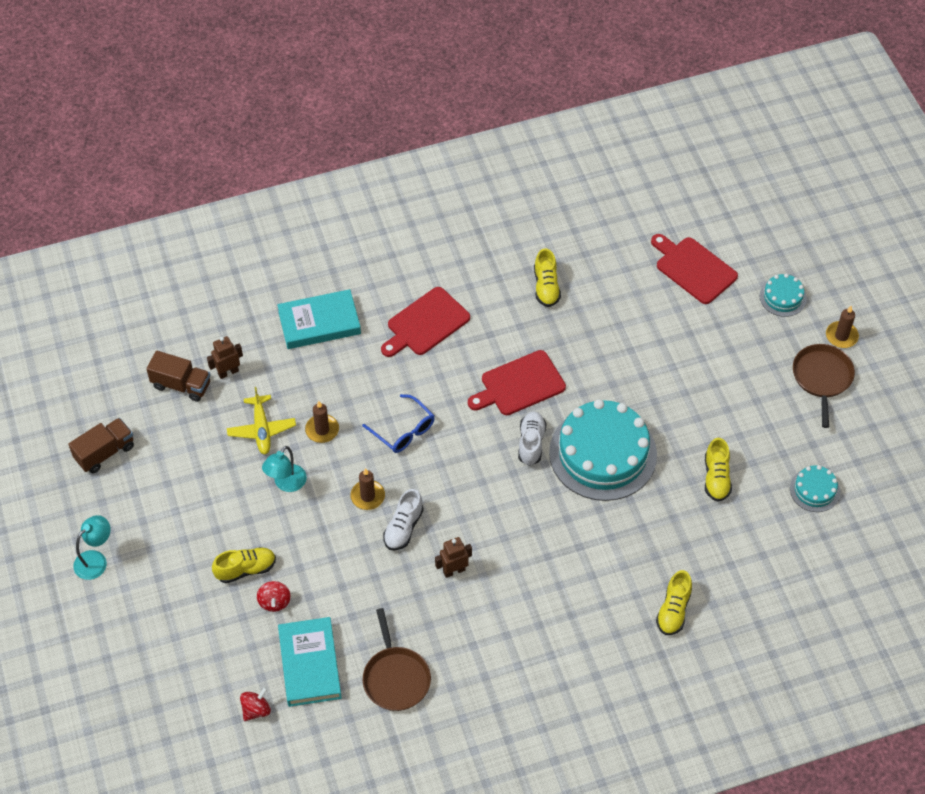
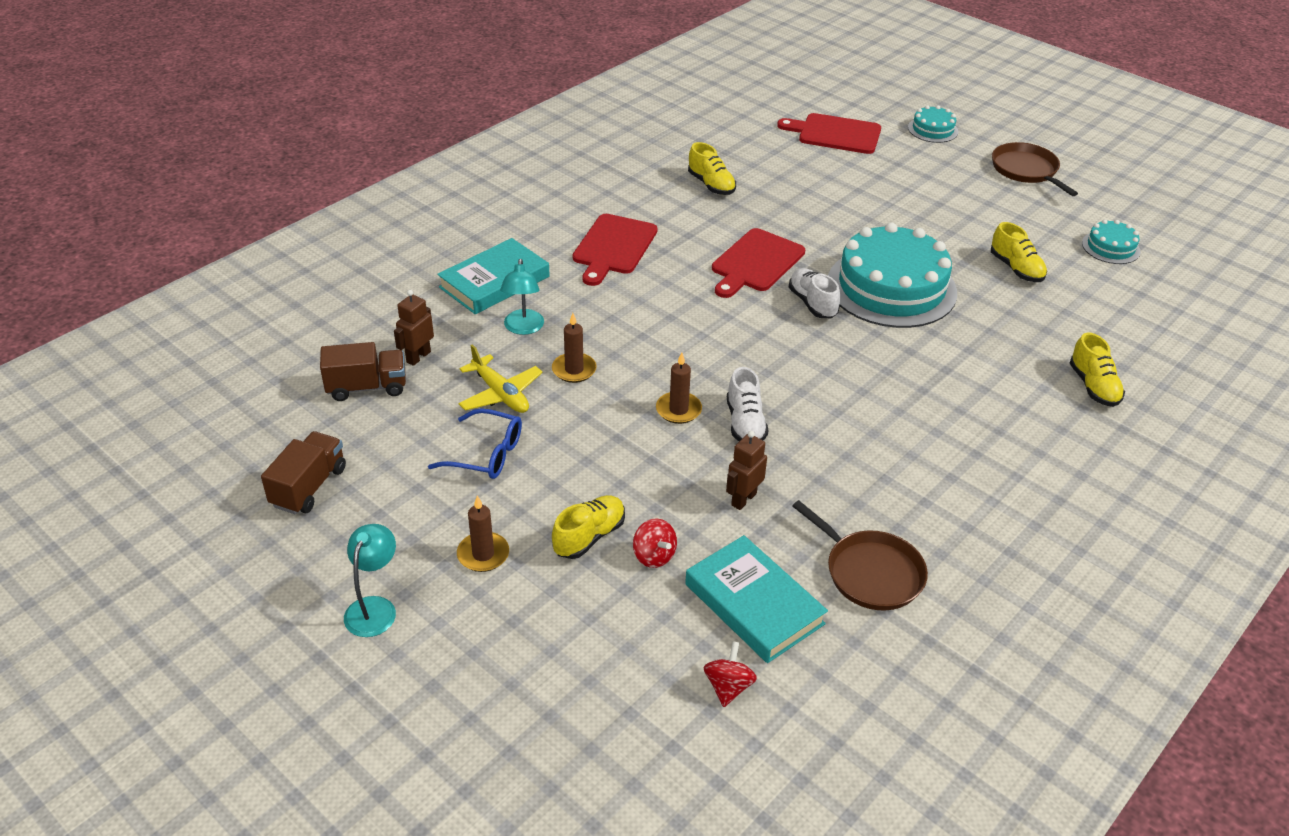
camera: 30 degrees left, 15 degrees down
(286, 484) = (572, 433): turquoise lamp -> turquoise lamp (523, 328)
(403, 430) = (668, 339): blue glasses -> blue glasses (486, 454)
(454, 571) = (837, 441): brown robot -> brown robot (743, 499)
(841, 336) = (1010, 139): brown candle -> brown candle (483, 554)

